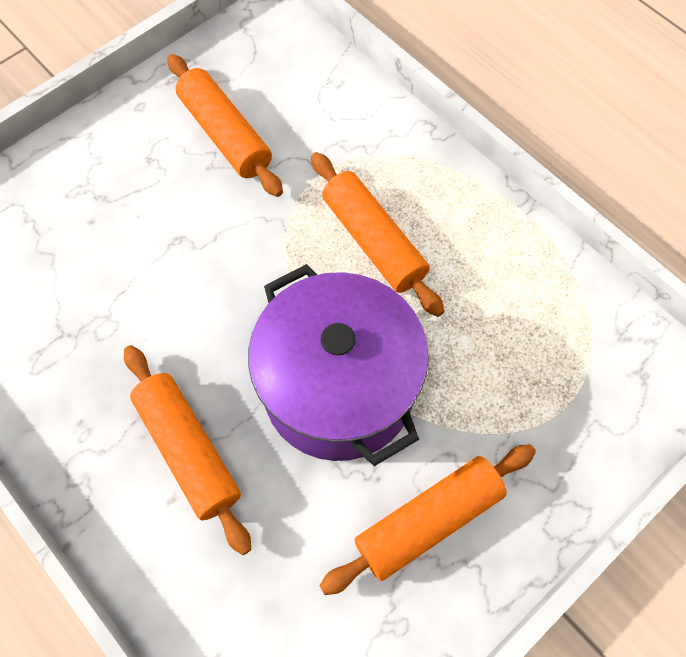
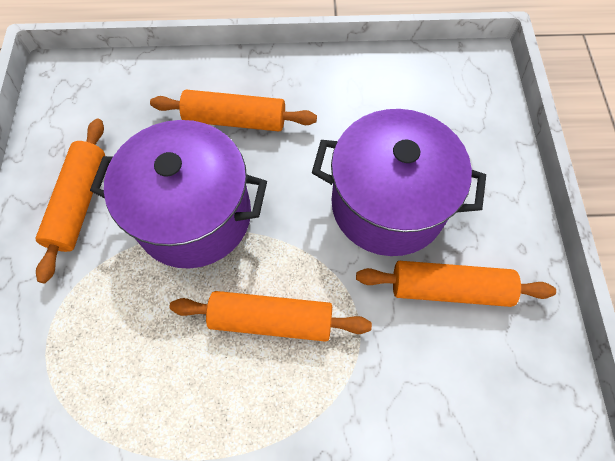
camera: 130 degrees right, 0 degrees up
(178, 228) = (388, 205): none -> purple pot

